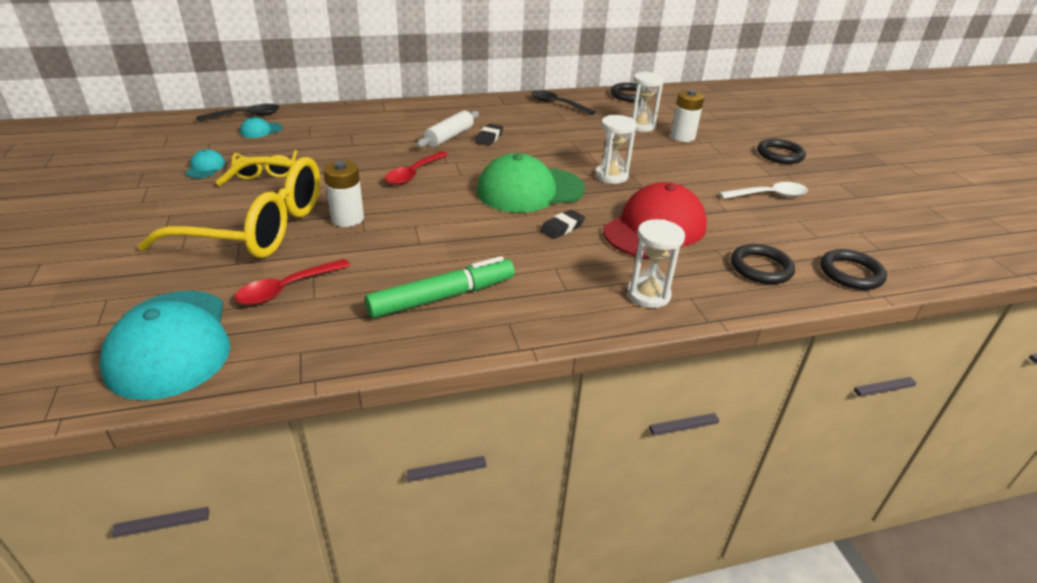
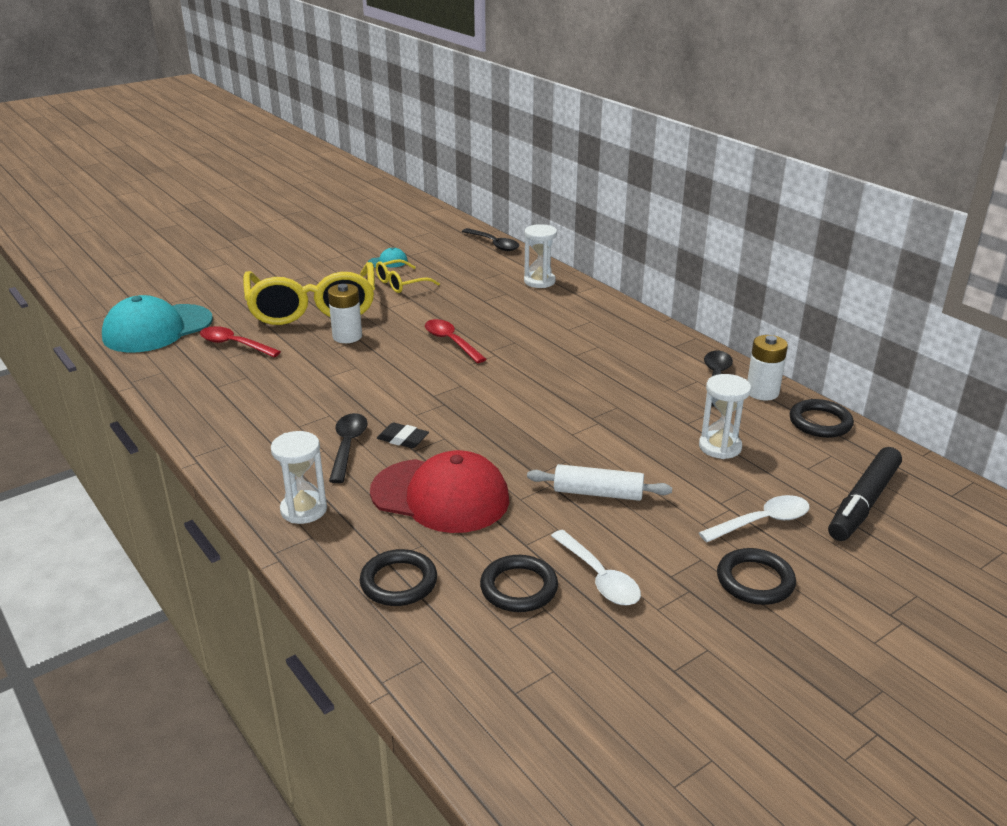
camera: 70 degrees right, 5 degrees down
(261, 130) = (473, 258): turquoise cap -> none
(414, 174) = (451, 342): red spoon -> red spoon turned 45 degrees clockwise
(442, 297) = (251, 406): green marker -> none
(449, 137) = (549, 338): white rolling pin -> white rolling pin (598, 493)
(489, 138) = (570, 358): black eraser -> none
(530, 190) = (468, 406): green cap -> none
(557, 255) = (348, 446): none -> black spoon
(611, 176) = (546, 448): white hourglass -> white hourglass (539, 281)
(682, 137) = (721, 484): white battery -> white battery (762, 392)
(715, 110) = (863, 503): none -> black marker
(724, 137) = (762, 522): none -> white spoon
(851, 273) = (429, 661): black ring -> black ring (519, 588)

